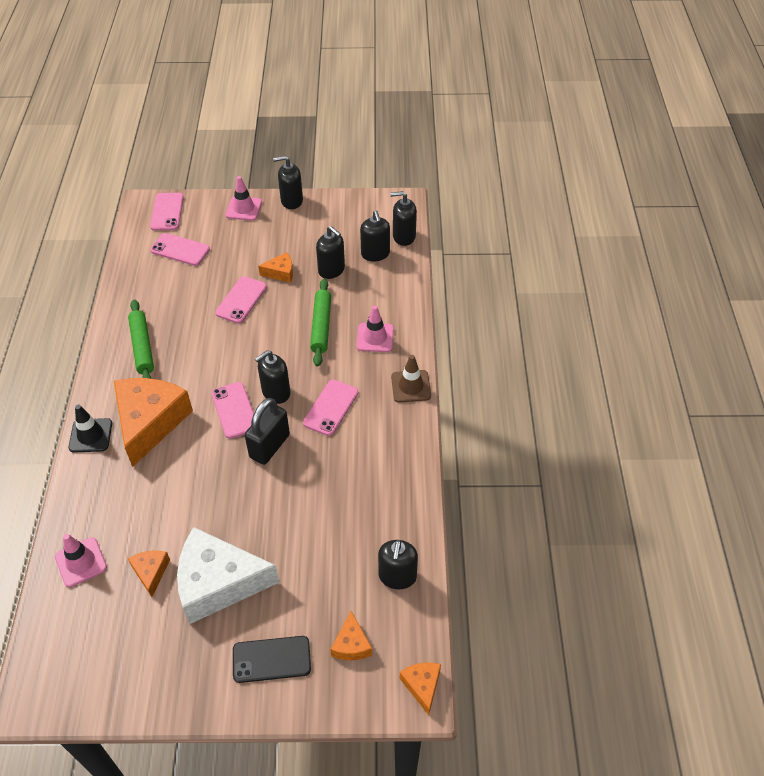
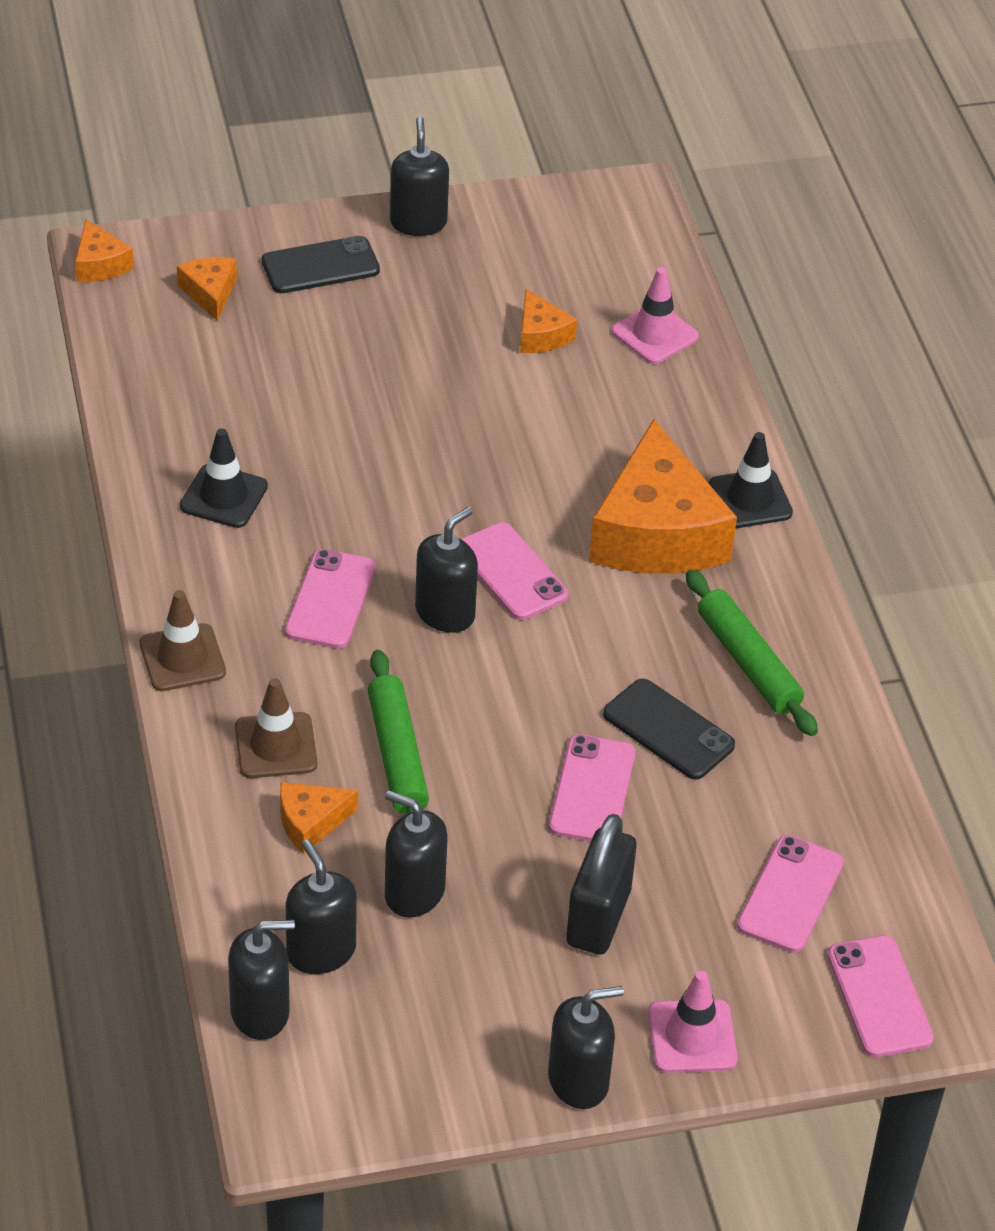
camera: 165 degrees right, 5 degrees down
(180, 250) = (790, 894): pink phone -> pink phone turned 75 degrees counterclockwise
(195, 321) = (668, 730): none -> black phone
(218, 583) = (432, 335): white cheese -> none
(269, 446) = (423, 523): black padlock -> black padlock (598, 918)
(280, 273) = (530, 868): orange cheese -> orange cheese (310, 822)
(373, 479) = (224, 496): none -> black traffic cone
(375, 338) = (276, 746): pink traffic cone -> brown traffic cone
(397, 576) = (156, 374): black soap dispenser -> black soap dispenser (418, 222)

